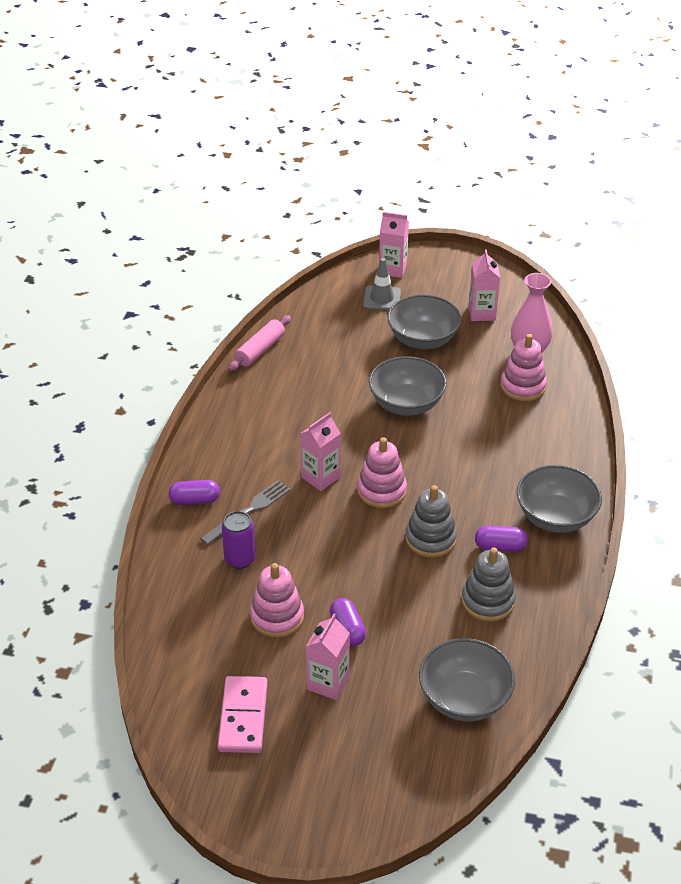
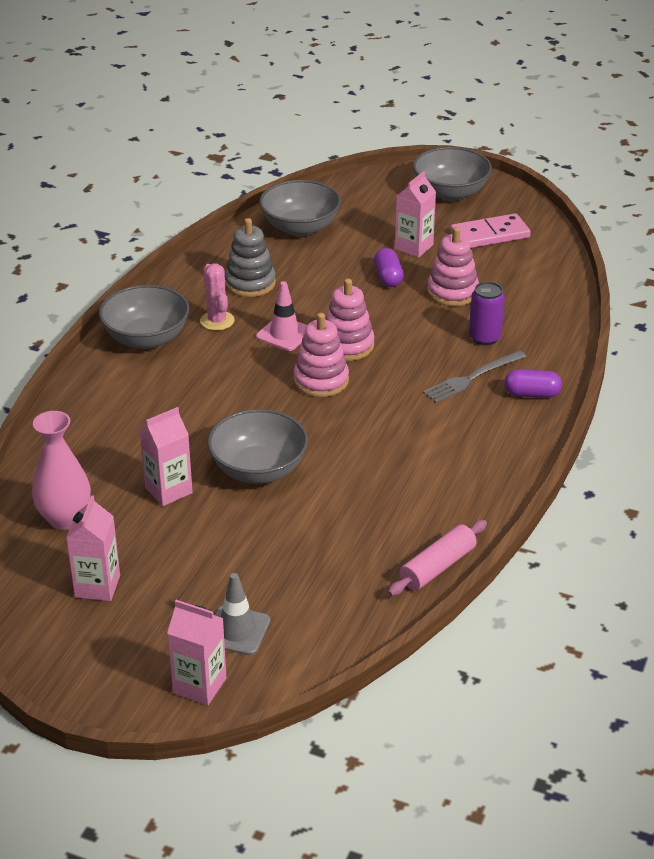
camera: 170 degrees left, 5 degrees down
(243, 717) = (490, 235): pink domino -> pink domino turned 60 degrees clockwise
(320, 477) = (386, 401): pink carton -> pink carton (168, 490)
(423, 339) = (201, 555): grey bowl -> grey bowl (450, 193)
(430, 539) = (284, 334): grey stacking toy -> pink traffic cone
(500, 546) = (217, 321): purple capsule -> pink cactus
(523, 386) = (101, 474): pink stacking toy -> pink stacking toy (347, 345)

